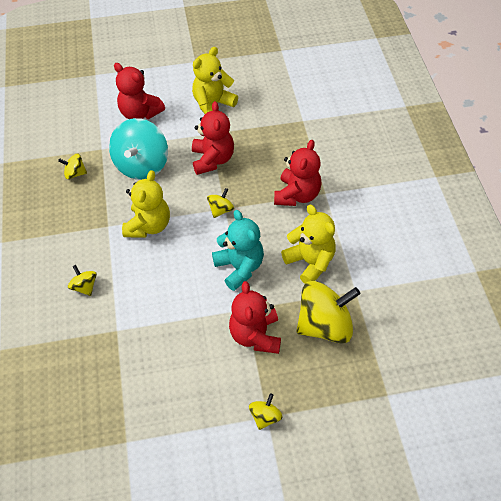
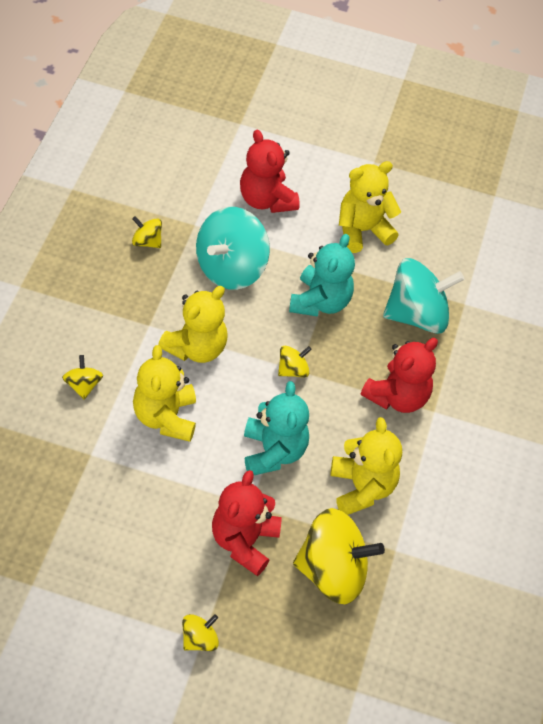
camera: 20 degrees right, 0 degrees up
(154, 280) = (165, 417): none -> yellow teddy bear
(212, 160) = (320, 302): red teddy bear -> turquoise teddy bear
(278, 140) = (417, 315): none -> turquoise spinning top

